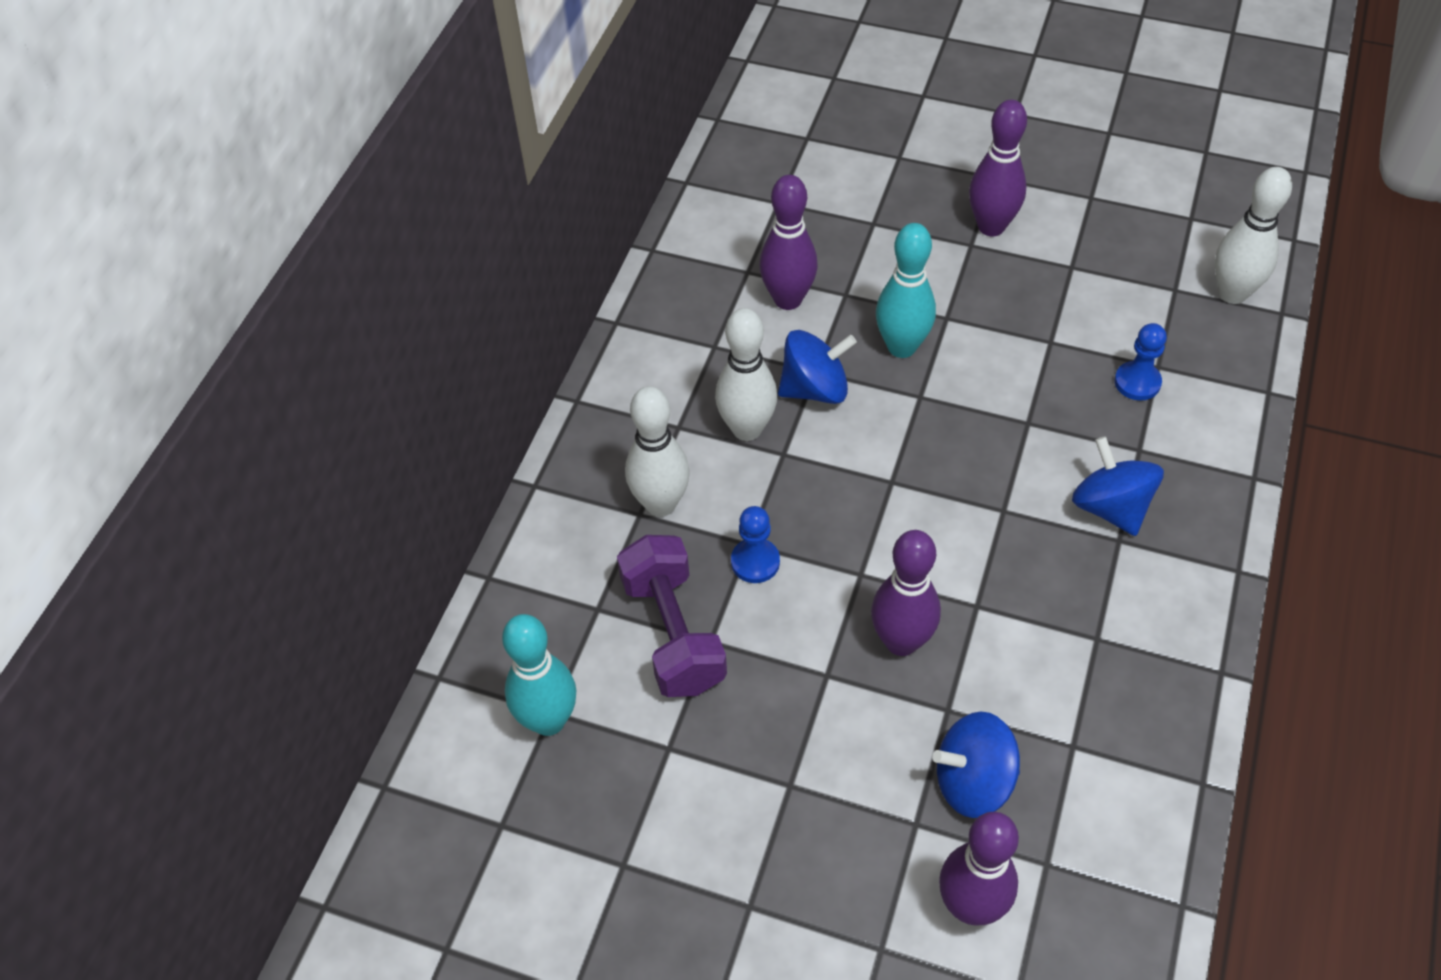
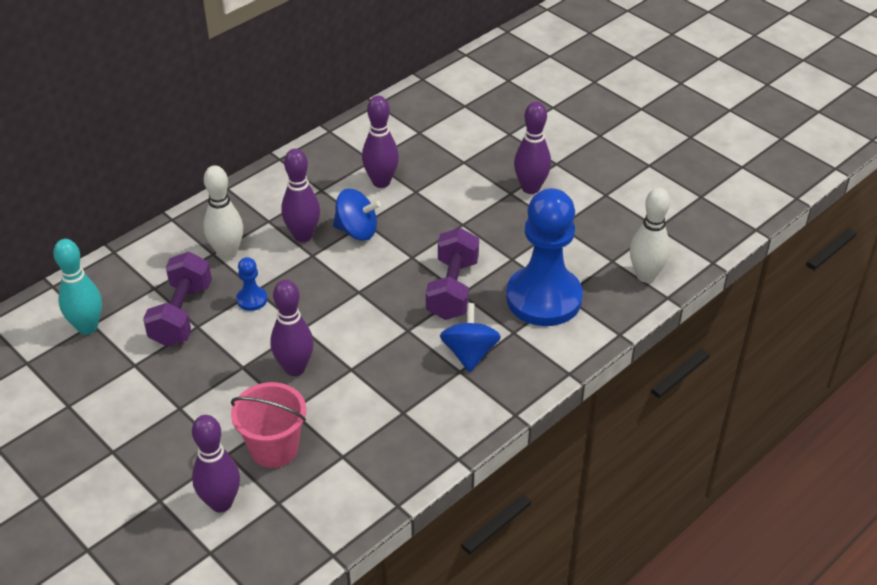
camera: 25 degrees right, 10 degrees down
(747, 429) = (303, 236): white bowling pin -> purple bowling pin
(901, 347) = (423, 229): turquoise bowling pin -> none
(973, 781) = (274, 448): blue spinning top -> pink bucket
(1012, 421) = (452, 289): none -> purple dumbbell
(1137, 382) = (544, 298): blue pawn -> blue pawn, size x2.48

